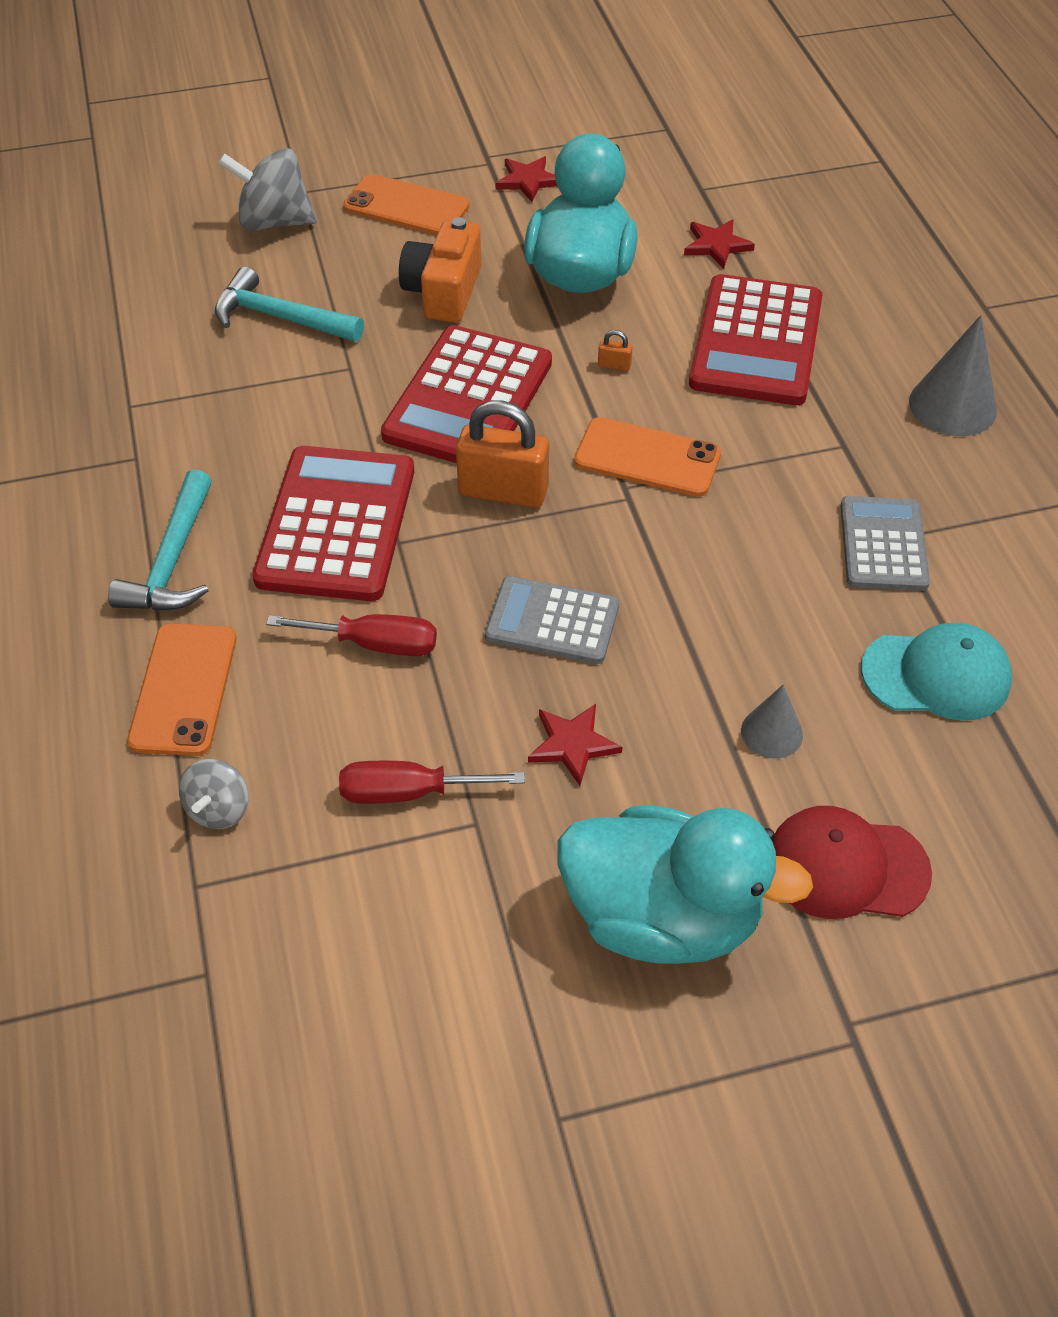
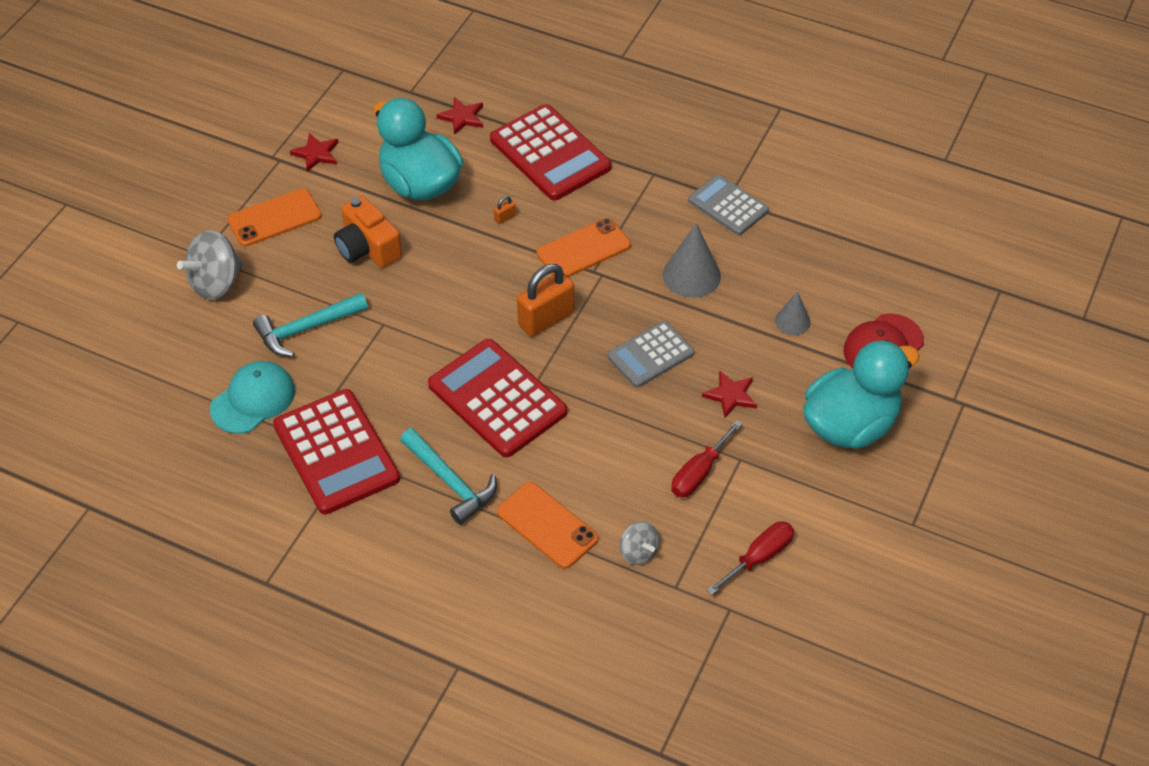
camera: 50 degrees left, 0 degrees up
(375, 644) = (595, 431): red screwdriver -> red screwdriver (759, 557)
(468, 399) = (464, 290): red calculator -> red calculator (336, 452)
(936, 675) = (817, 244): turquoise cap -> turquoise cap (253, 399)
(952, 406) = (671, 117): grey cone -> grey cone (691, 275)

